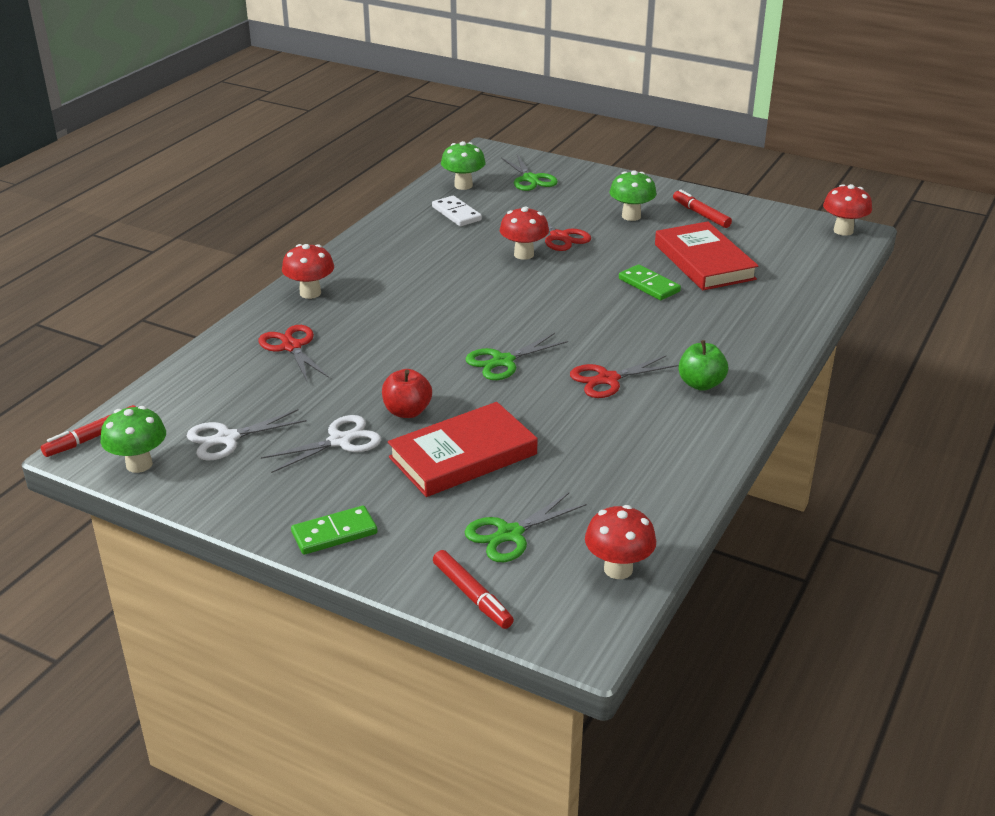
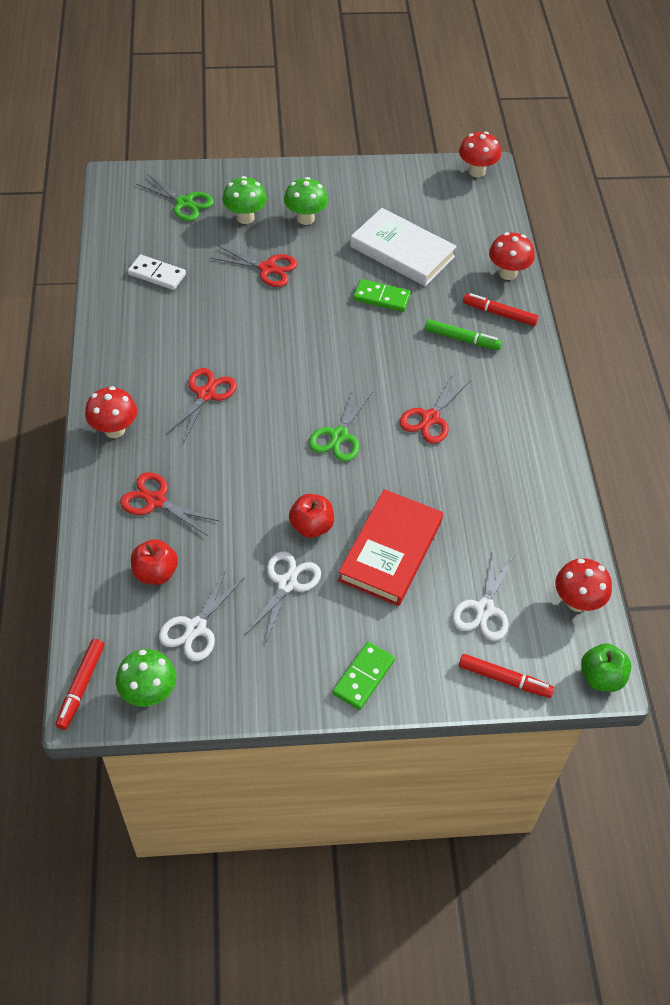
camera: 35 degrees left, 20 degrees up
(237, 391) = (155, 573): none -> red apple
(412, 296) = (206, 394): none -> red scissors
(463, 185) = (132, 234): green mushroom -> green mushroom (245, 218)
(510, 534) = (484, 609): green scissors -> white scissors
(524, 254) = (256, 303): red mushroom -> red mushroom (507, 273)
(701, 214) = (358, 194): red marker -> red marker (499, 314)
(701, 384) = (498, 391): green apple -> green apple (601, 677)
(702, 336) = (462, 339): none -> green marker
(704, 262) = (402, 251): red book -> white book

